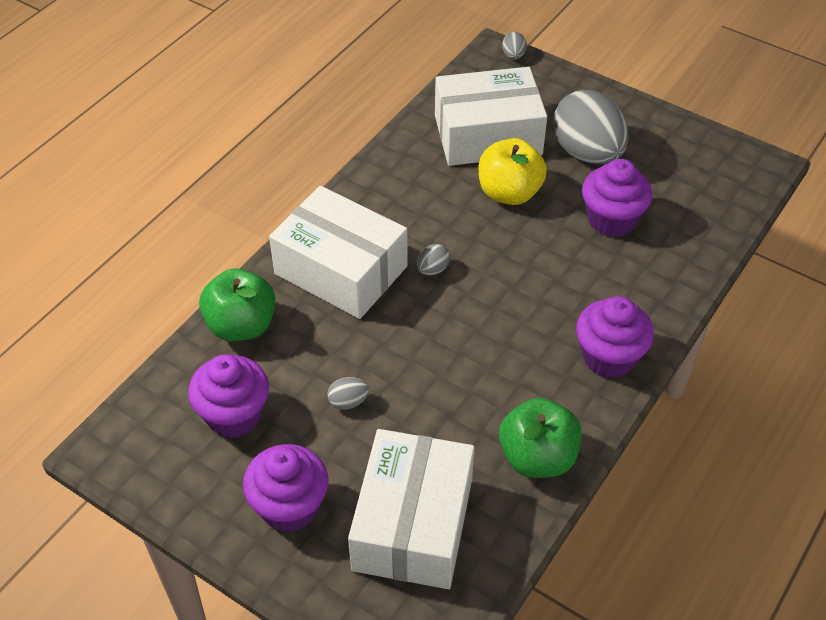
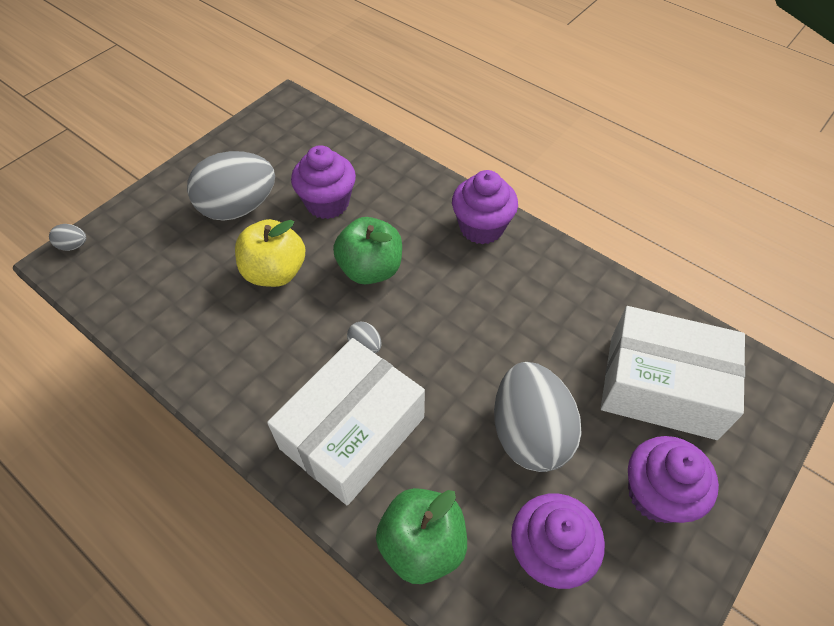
camera: 85 degrees left, 5 degrees up
(348, 402) = (529, 433): grey egg -> grey egg, size x2.49
(488, 135) = (187, 281): white box -> none
(537, 457) = (584, 288): green apple -> green apple (370, 269)

